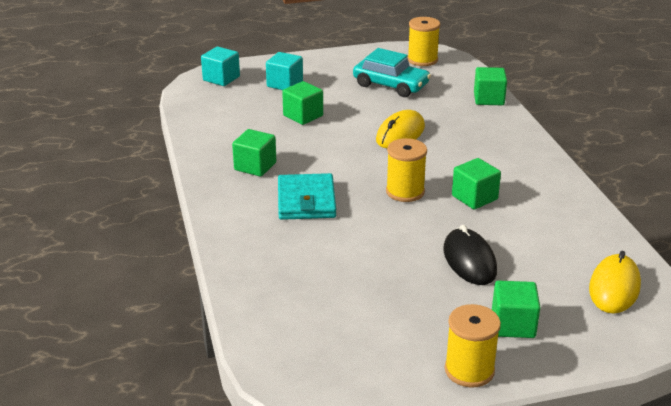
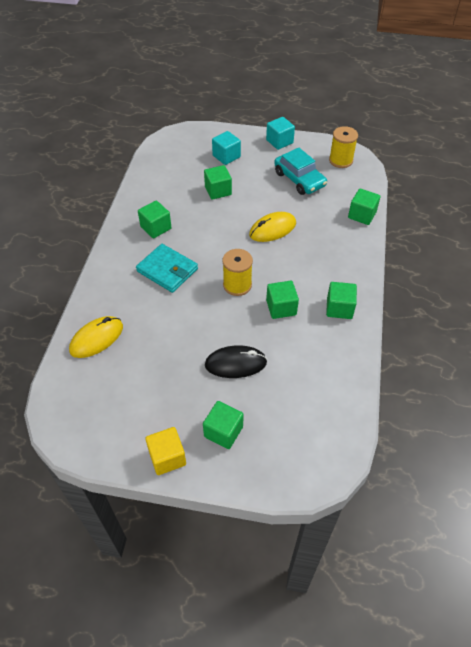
camera: 25 degrees right, 20 degrees up
(221, 78) = (188, 139): turquoise cube -> turquoise cube (279, 141)
(306, 200) = (167, 270): turquoise wallet -> turquoise wallet turned 75 degrees counterclockwise
(469, 260) = (235, 363): black mouse -> black mouse turned 75 degrees clockwise
(469, 370) = (167, 457): yellow spool -> yellow cube
(539, 181) = (339, 308): none -> green cube
(614, 287) = (318, 428): yellow mouse -> yellow mouse (96, 338)

